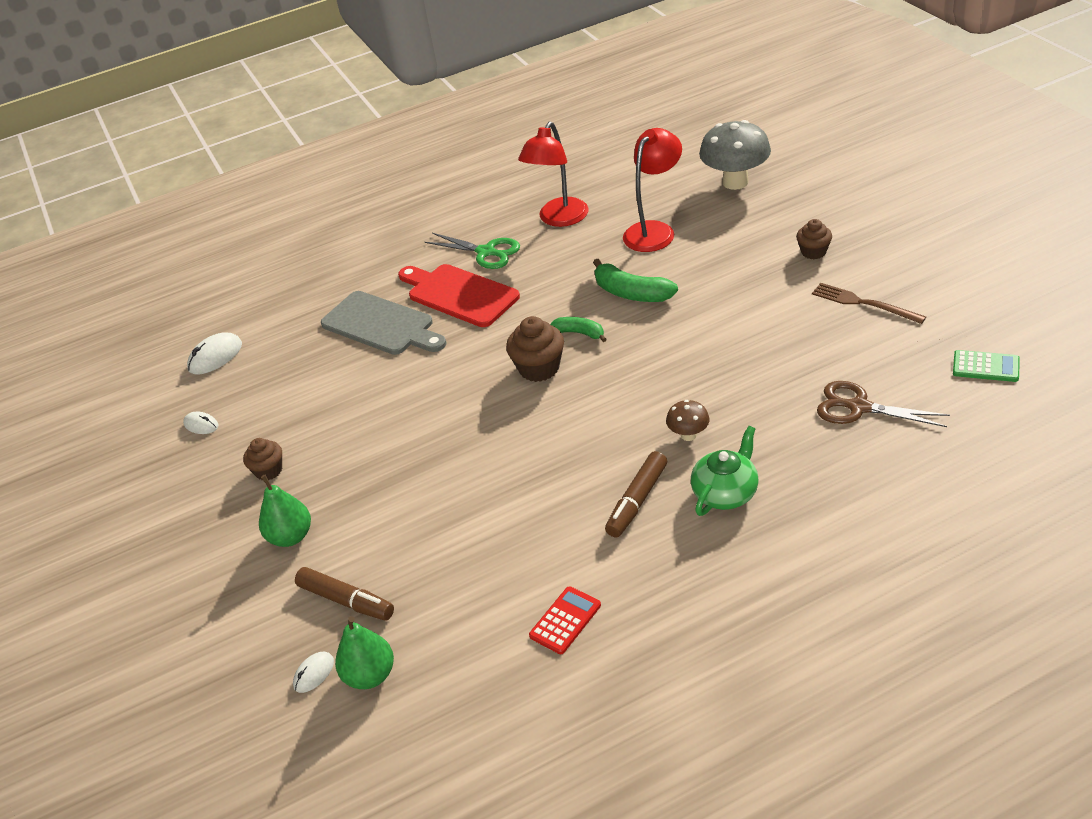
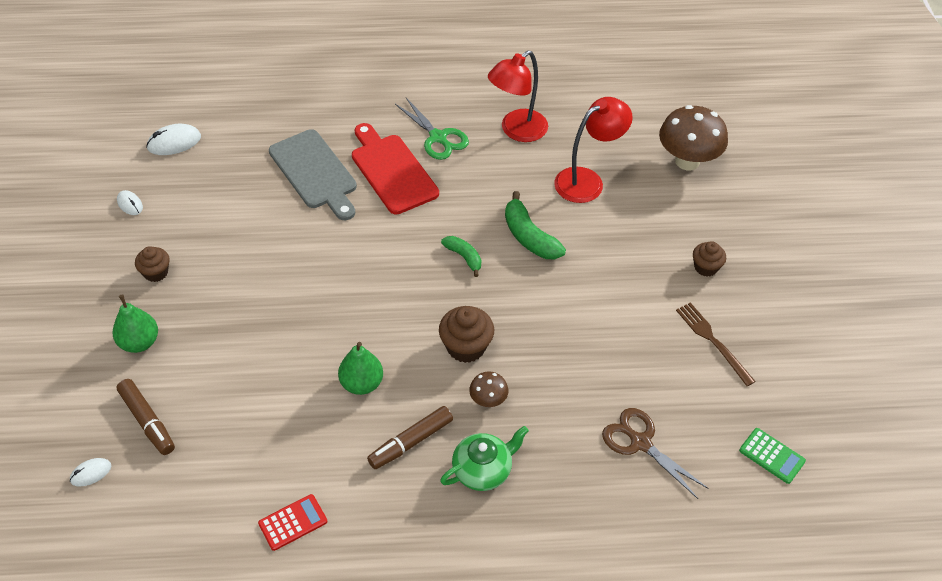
camera: 15 degrees right, 10 degrees up
(370, 675) = (128, 495): green pear -> green pear (361, 383)
(539, 368) = (411, 276): brown cupcake -> brown cupcake (466, 347)
(735, 182) = (687, 161): grey mushroom -> brown mushroom

